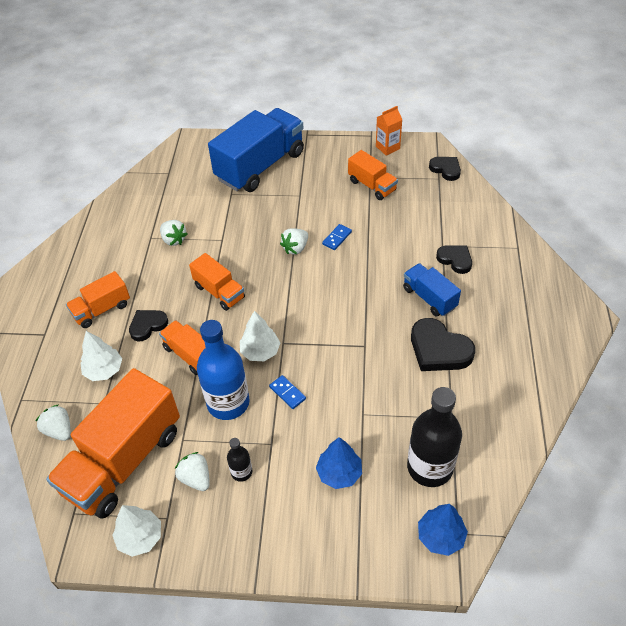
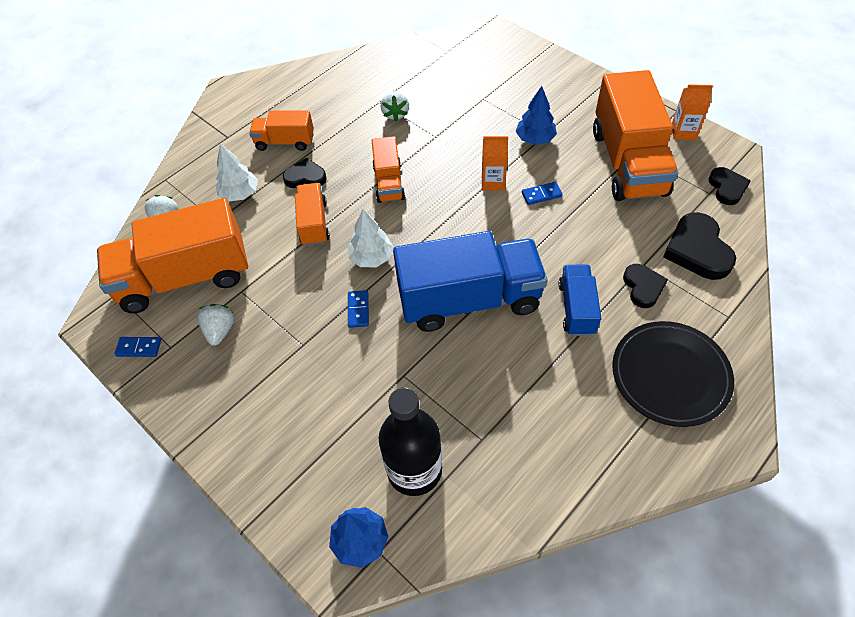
camera: 40 degrees right, 5 degrees up
(140, 537) = (139, 348): white tree -> blue domino
(228, 403) = (303, 285): blue bottle -> none
(241, 472) = (257, 351): black bottle -> none
(260, 166) = (535, 86): blue truck -> blue truck (469, 300)
(295, 248) = (493, 182): white strawberry -> orange carton
(339, 473) = (331, 413): blue tree -> blue tree (535, 139)
(372, 185) = (628, 162): orange truck -> orange truck, size x1.95
(439, 349) = (535, 365): black heart -> black heart (697, 250)
(519, 302) = (670, 375): none -> black plate

